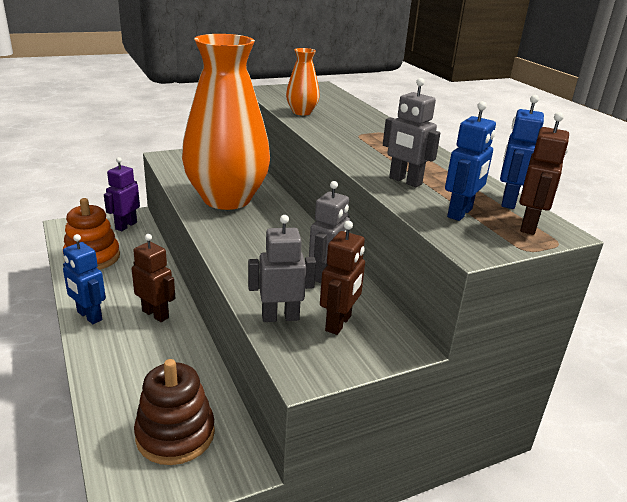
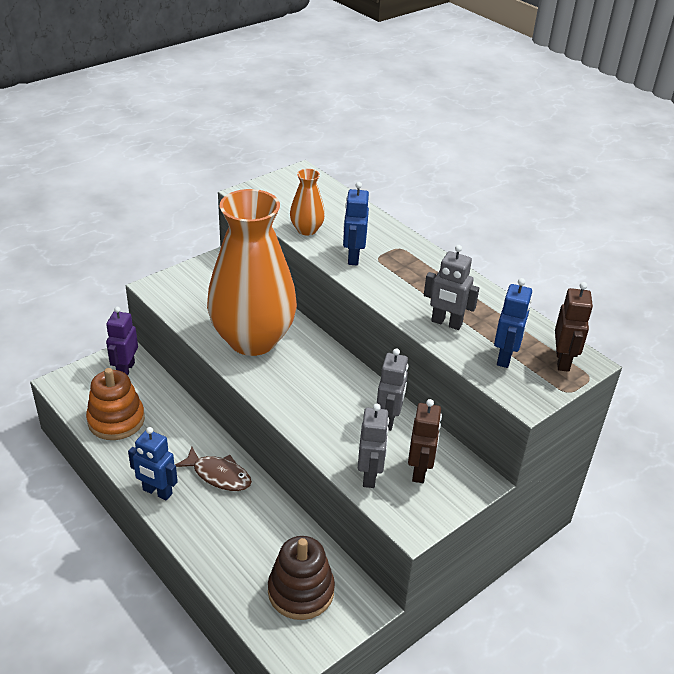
camera: 15 degrees left, 10 degrees up
(156, 314) = (219, 475): brown robot -> brown fish
(280, 317) = (370, 476): grey robot -> grey robot turned 120 degrees clockwise
(508, 201) = (539, 332): blue robot -> blue robot (353, 257)

